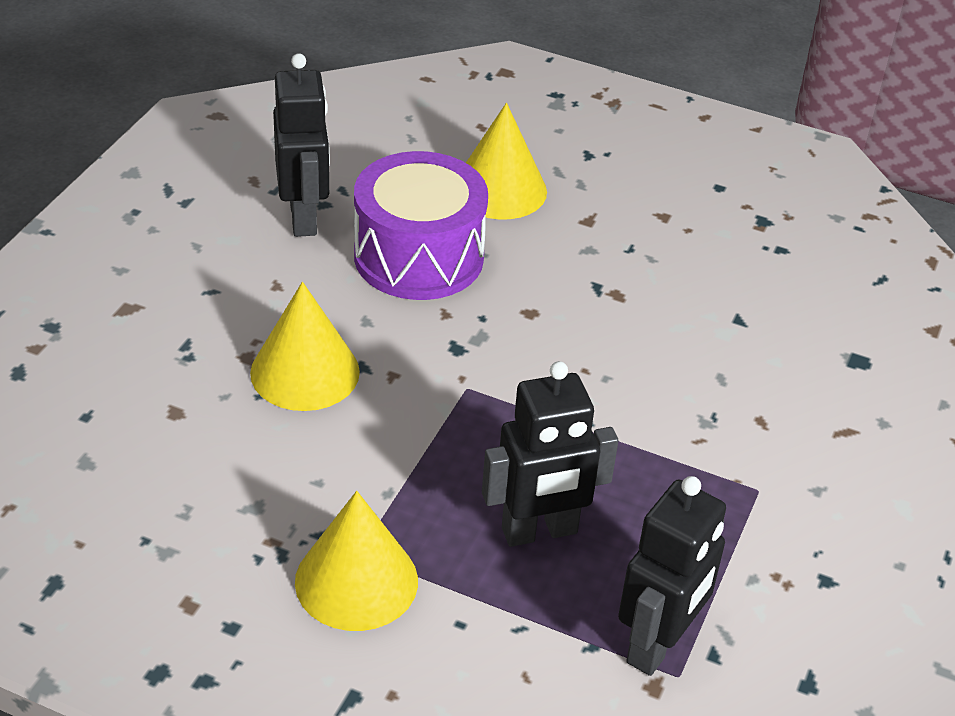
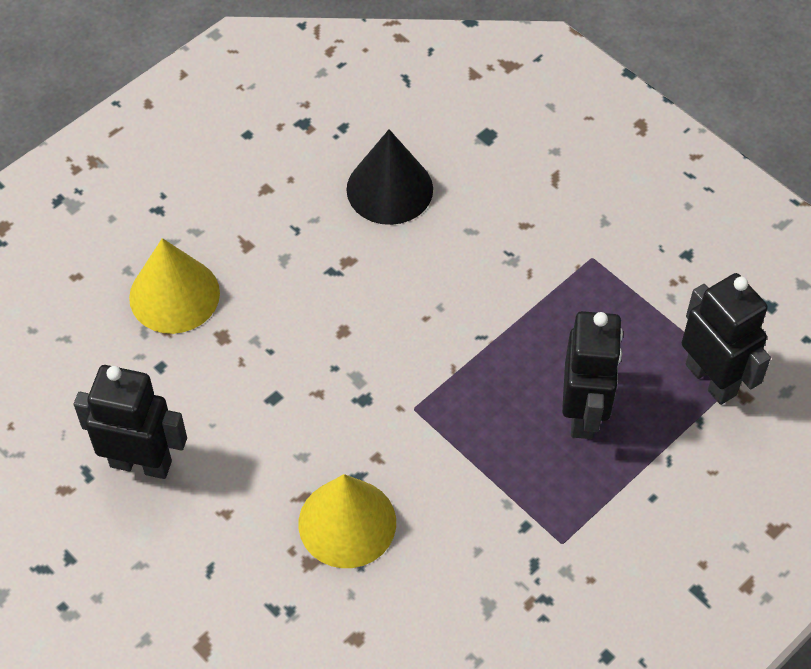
camera: 65 degrees left, 15 degrees up
(356, 581) = (590, 554): yellow cone -> none
(418, 257) = (237, 389): purple drum -> none
(729, 302) = (389, 189): none -> black cone

